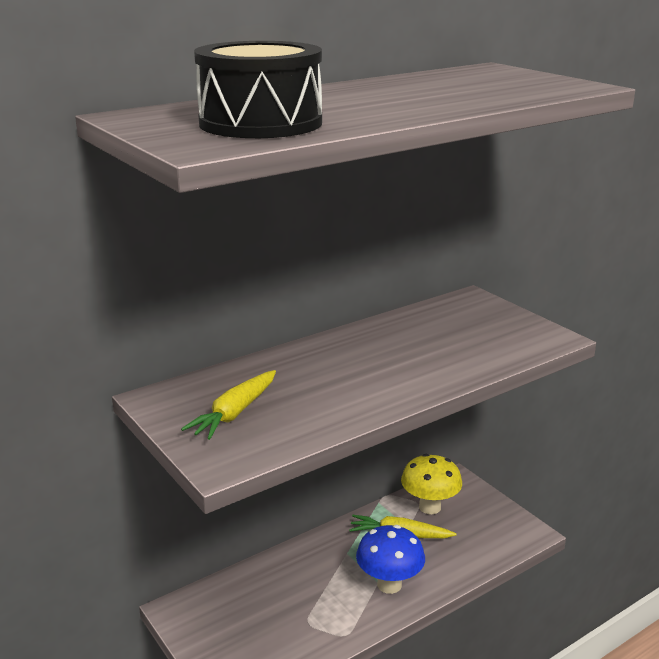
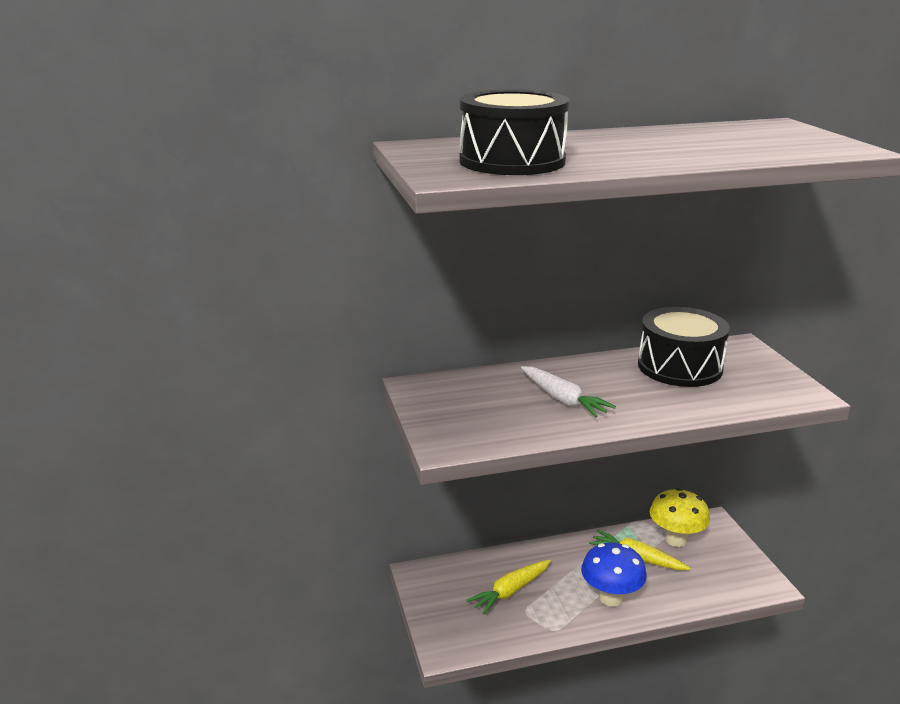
camera: 20 degrees right, 0 degrees up
(234, 413) = (474, 409): yellow carrot -> yellow carrot (510, 591)
(325, 385) = (563, 399): none -> white carrot
(425, 329) = (679, 367): none -> black drum

